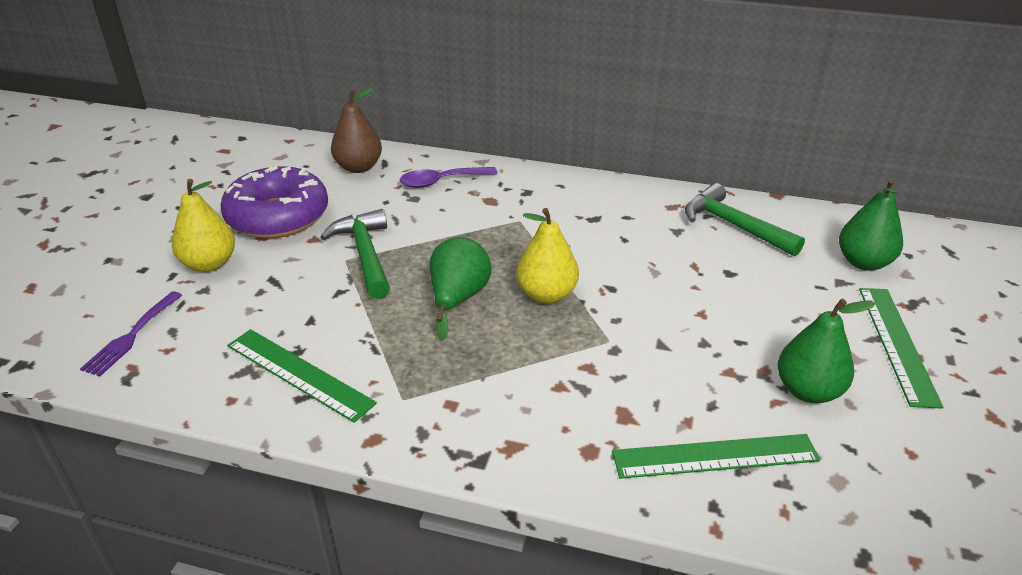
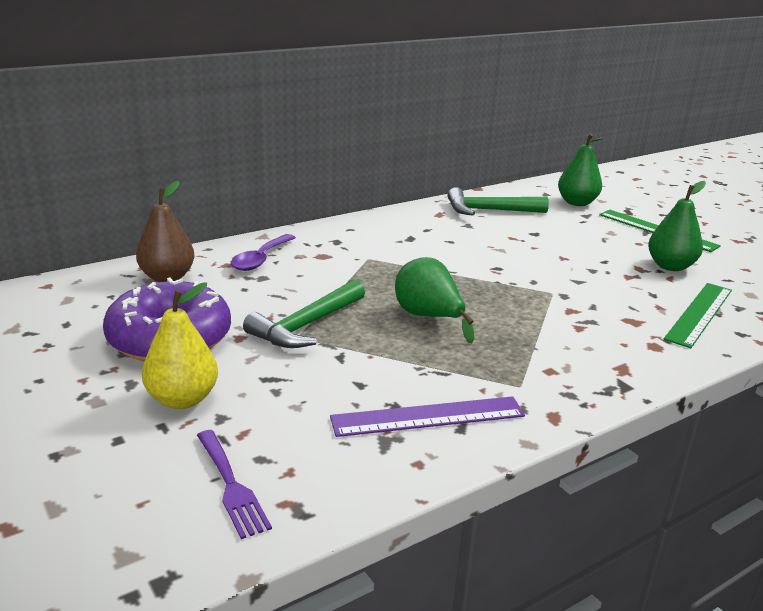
camera: 50 degrees left, 10 degrees down
(299, 373) = (428, 416): green ruler -> purple ruler
(365, 254) = (306, 326): green hammer -> green hammer turned 75 degrees counterclockwise
(546, 294) = (473, 288): yellow pear -> none

